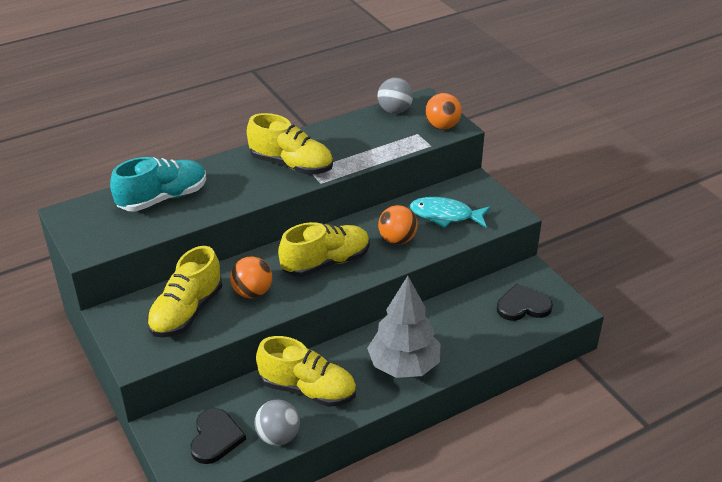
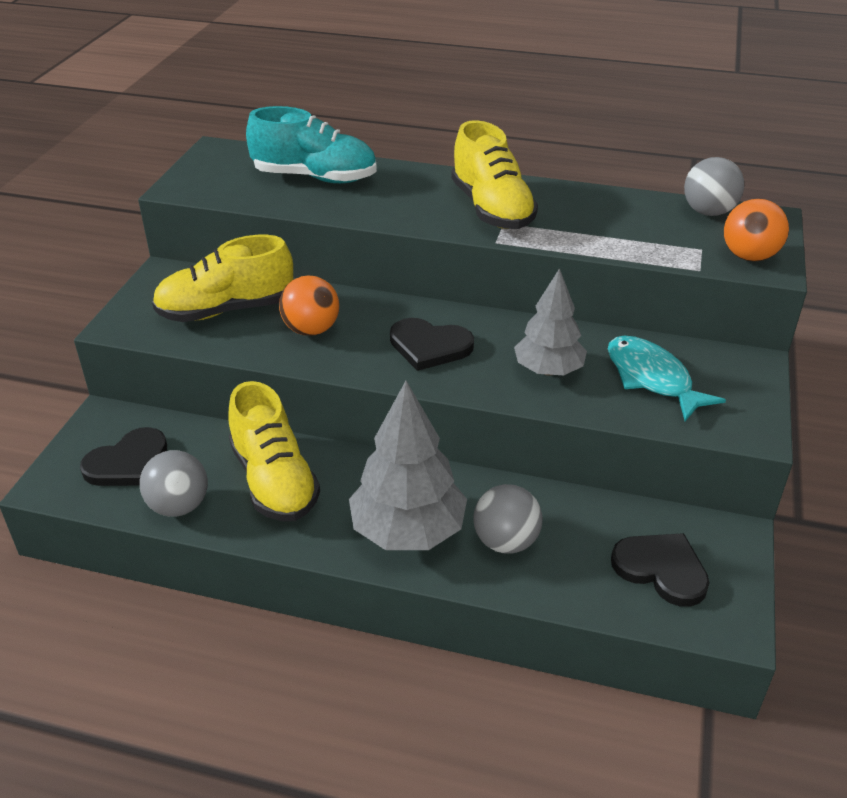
camera: 45 degrees right, 0 degrees up
(326, 263) = (429, 346): yellow shoe -> black heart
(397, 240) = (548, 370): orange ball -> grey tree
(450, 339) = (506, 541): none -> grey ball

